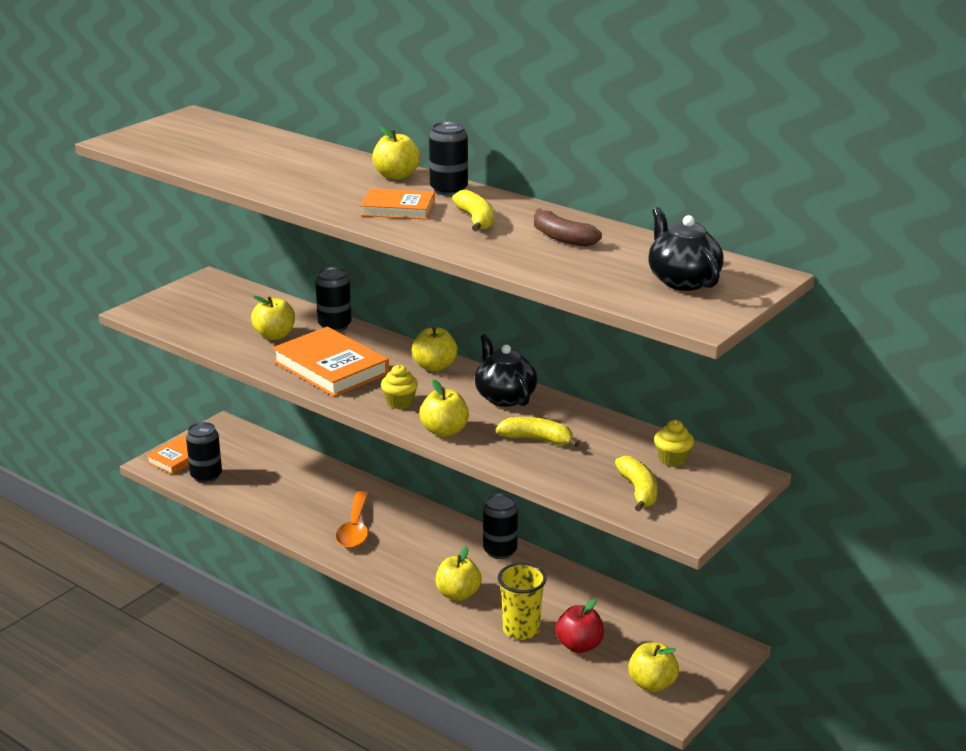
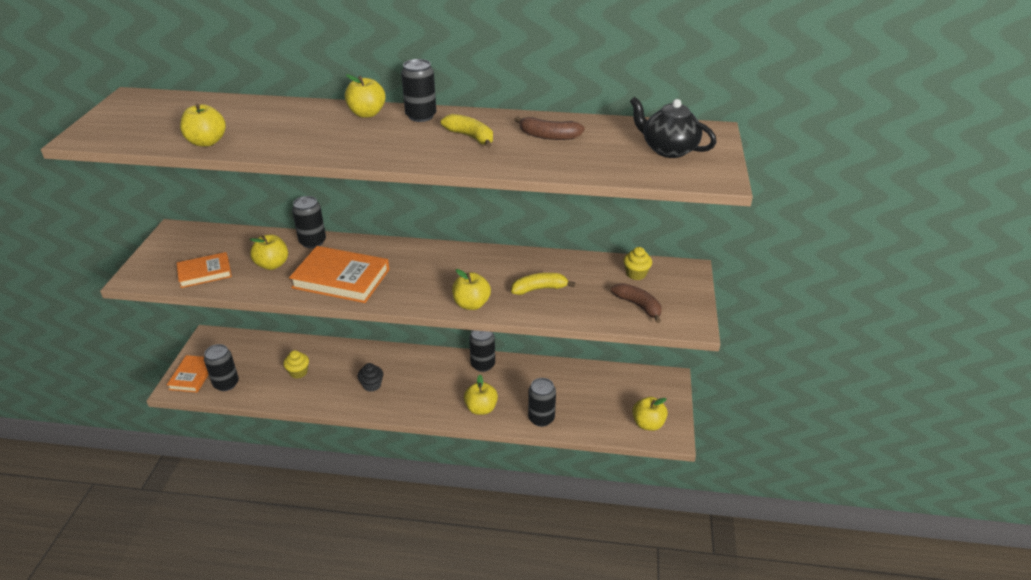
camera: 30 degrees left, 10 degrees up
(355, 528) = (372, 385): orange spoon -> black cupcake
(398, 209) = (401, 142): orange book -> orange book (205, 273)
(400, 402) = (418, 291): yellow cupcake -> yellow cupcake (298, 372)
(434, 366) = (417, 253): yellow apple -> yellow apple (207, 142)
(504, 397) = (487, 262): black teapot -> none
(521, 630) = (541, 418): yellow cup -> black can
(579, 646) = (585, 415): red apple -> none
(638, 491) = (638, 306): yellow banana -> brown banana

